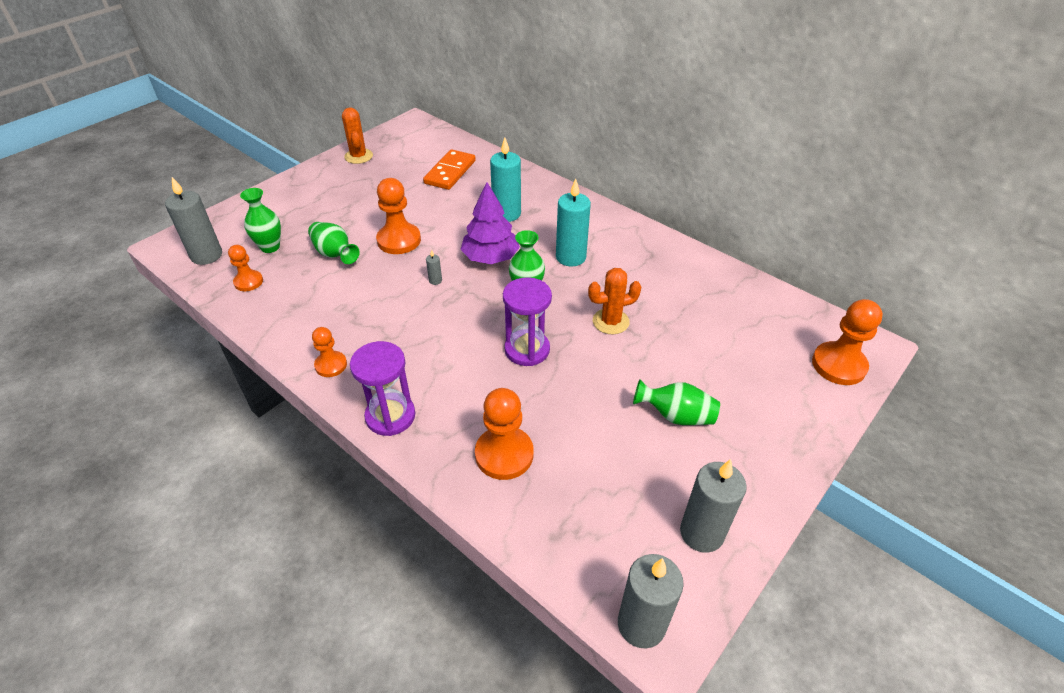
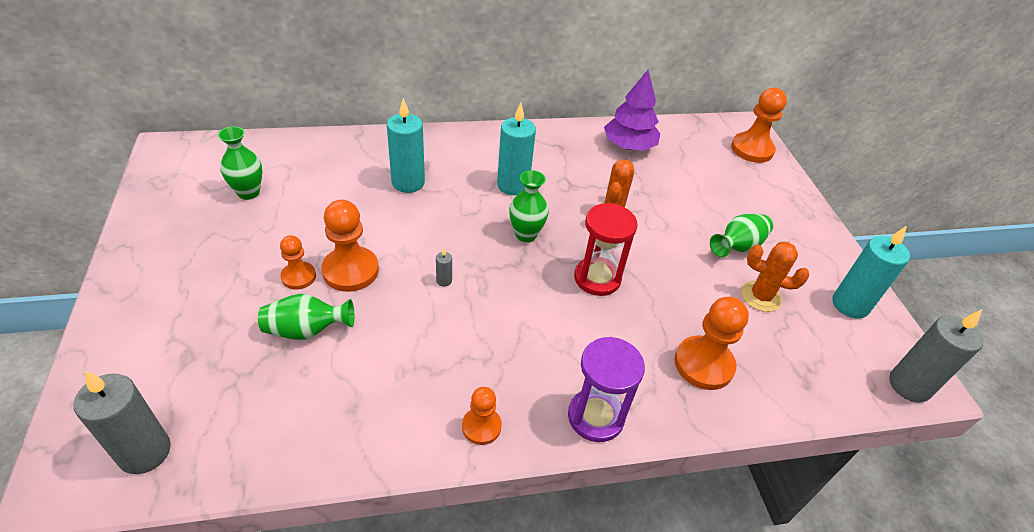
camera: 55 degrees left, 0 degrees up
(248, 282) = (256, 432): orange pawn -> orange pawn (298, 276)
(270, 247) = (217, 379): green vase -> green vase (248, 192)
(358, 156) = (159, 219): orange cactus -> orange cactus (760, 296)
(450, 172) = (293, 176): orange domino -> none
(490, 257) = (456, 228): purple tree -> purple tree (629, 146)
(527, 349) = (597, 278): purple hourglass -> red hourglass
(701, 533) = (850, 305): grey candle -> turquoise candle

